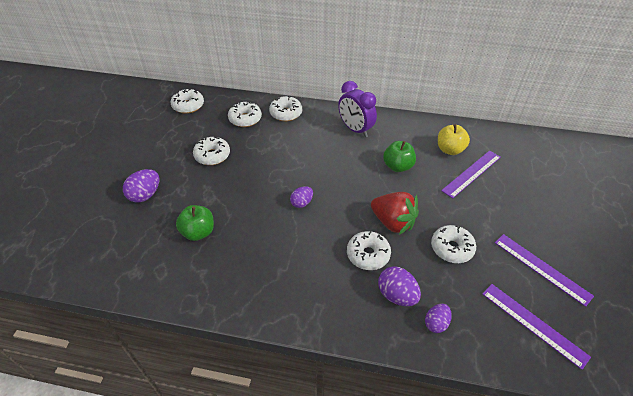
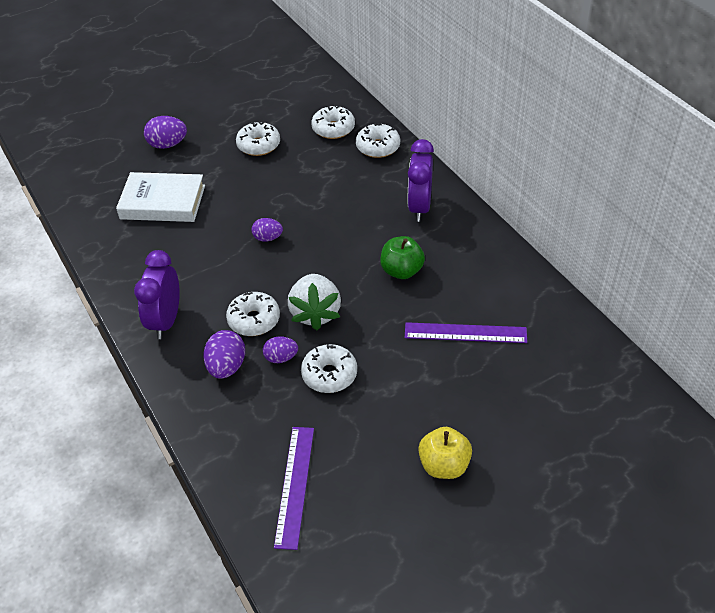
camera: 50 degrees right, 0 degrees up
(188, 106) = (303, 84): white donut -> none
(198, 232) = (163, 202): green apple -> white book
(318, 302) = (166, 321): none -> purple clock
(393, 222) = (315, 313): red strawberry -> white strawberry
(436, 323) = (222, 411): purple egg -> purple egg (281, 358)
(450, 150) = (483, 295): yellow apple -> yellow apple (444, 465)
(541, 268) = (380, 459): purple ruler -> none

